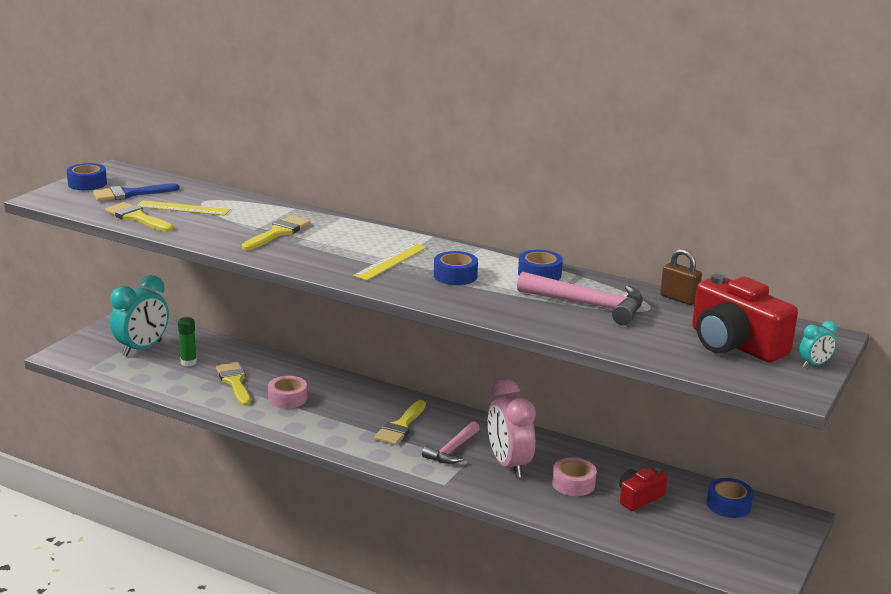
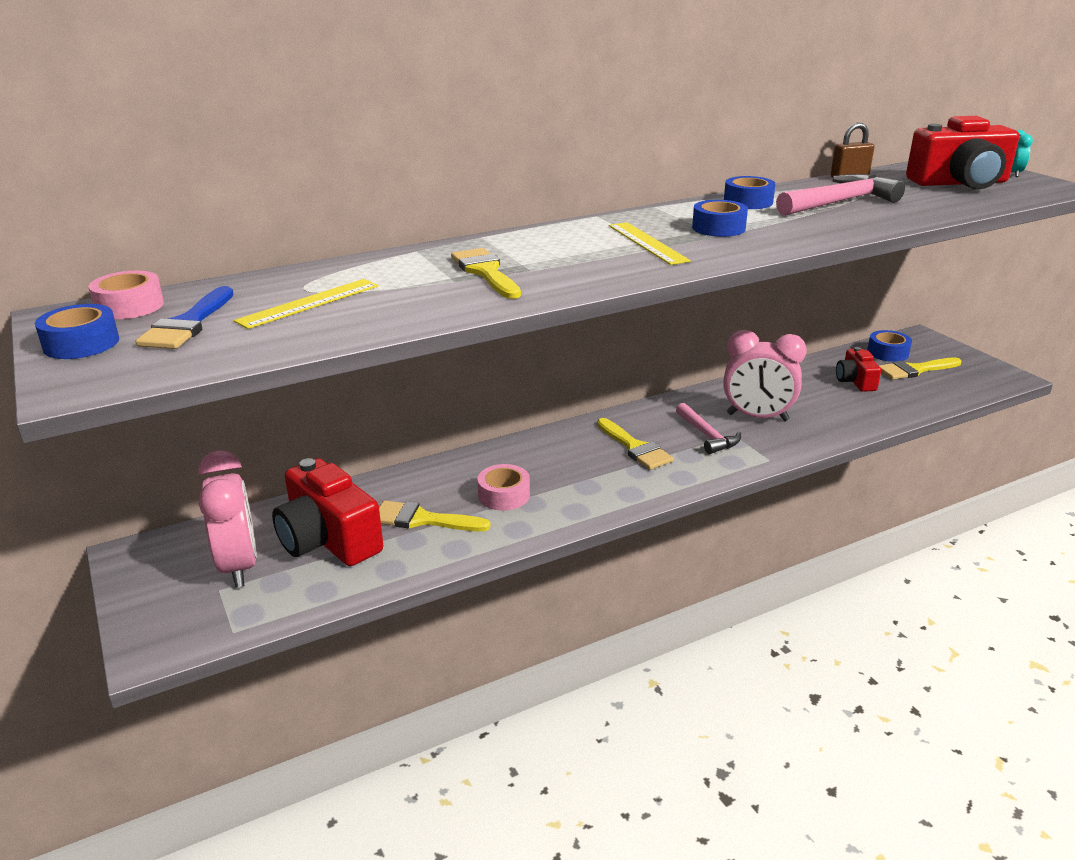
camera: 55 degrees left, 5 degrees up
(136, 218) = (293, 336): yellow brush -> yellow brush (915, 370)
(142, 348) = (239, 566): turquoise clock -> pink clock
(188, 362) = (328, 539): green glue stick -> red camera
(573, 484) = (813, 400): pink tape -> pink tape (129, 306)

